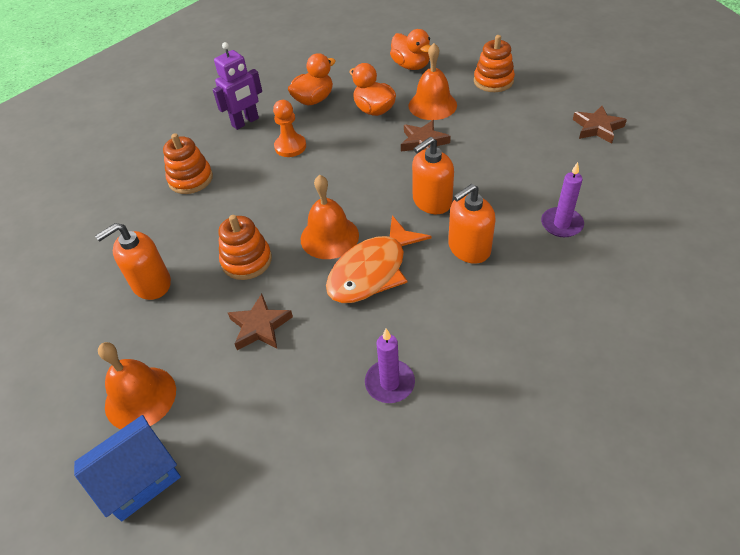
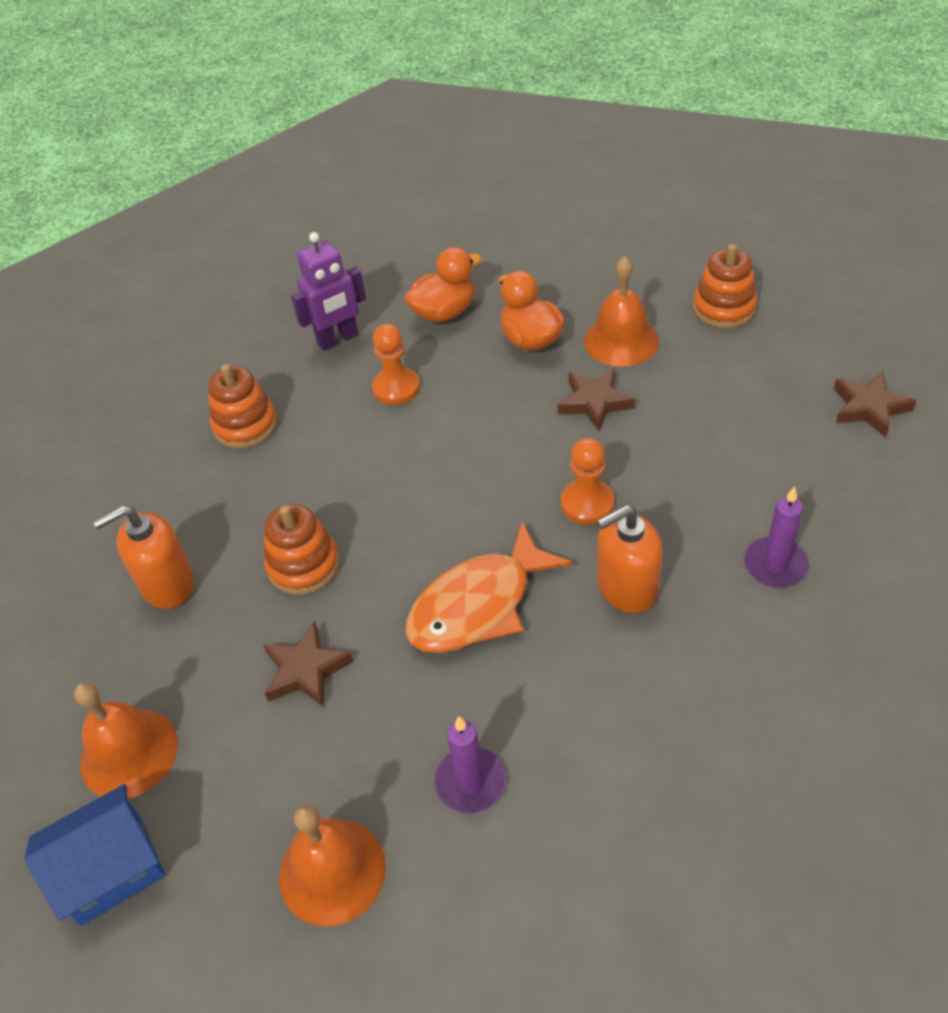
camera: 10 degrees right, 0 degrees up
(329, 237) = (427, 542): orange bell -> orange bell (332, 871)
(411, 66) = (602, 268): orange duck -> none
(431, 201) = (587, 503): orange soap dispenser -> orange pawn

